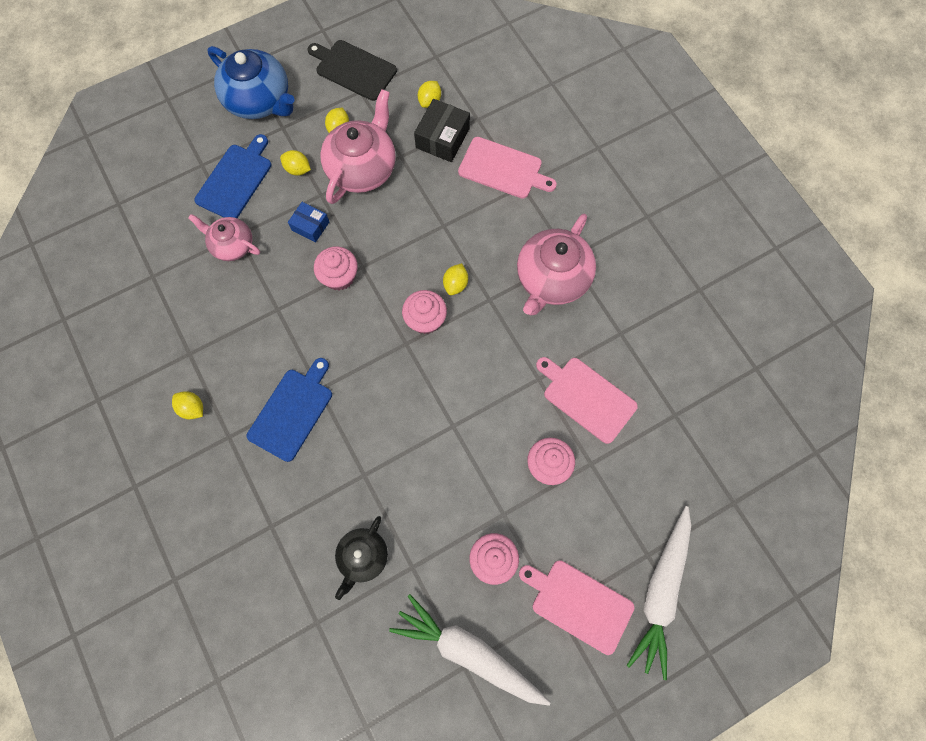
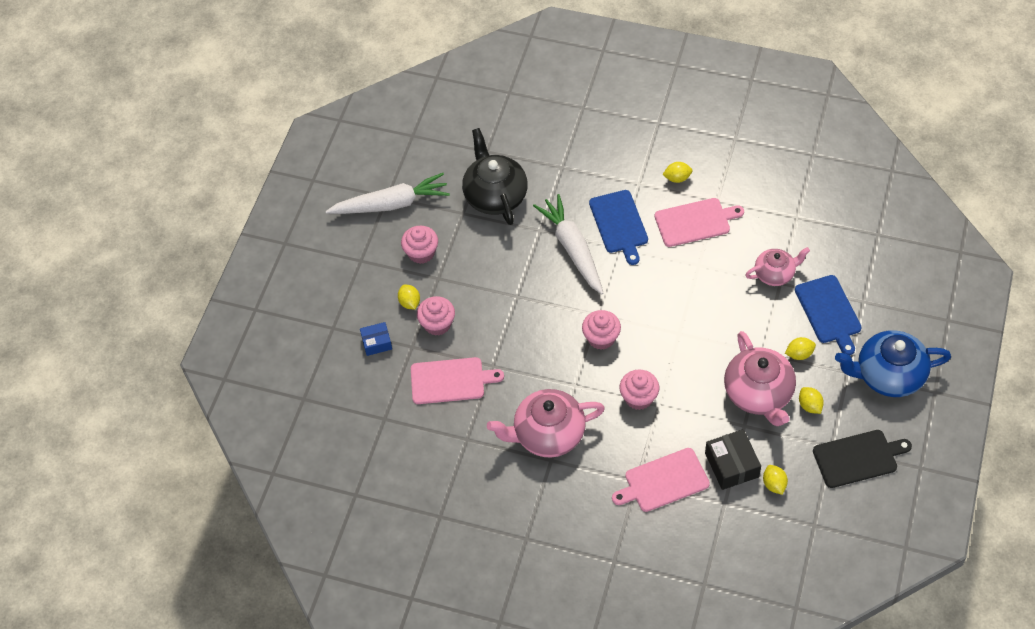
camera: 140 degrees right, 15 degrees down
(310, 226) = (743, 327): blue box -> blue box (376, 342)
(339, 276) = (685, 315): pink cupcake -> pink cupcake (639, 397)
(363, 557) = (495, 195): black teapot -> black teapot, size x1.67
(455, 284) = (607, 375): yellow lemon -> yellow lemon (409, 302)
(552, 279) = (548, 434): pink teapot -> pink teapot turned 90 degrees counterclockwise
(579, 604) = (351, 272): pink cutting board -> pink cutting board (695, 222)
(661, 592) = (308, 316): white carrot -> white carrot (572, 248)

